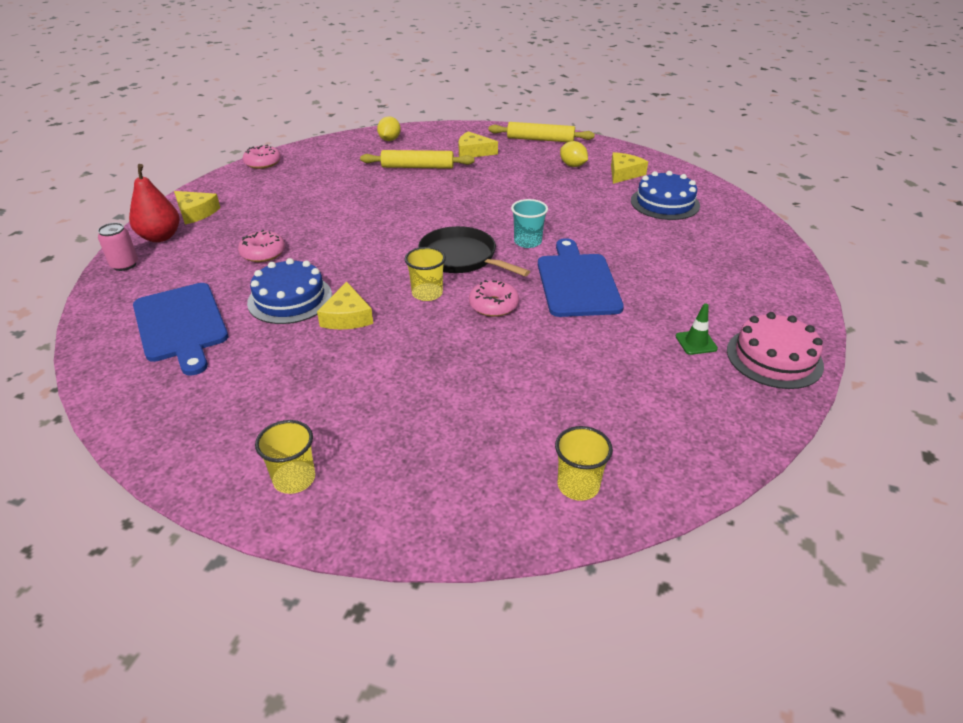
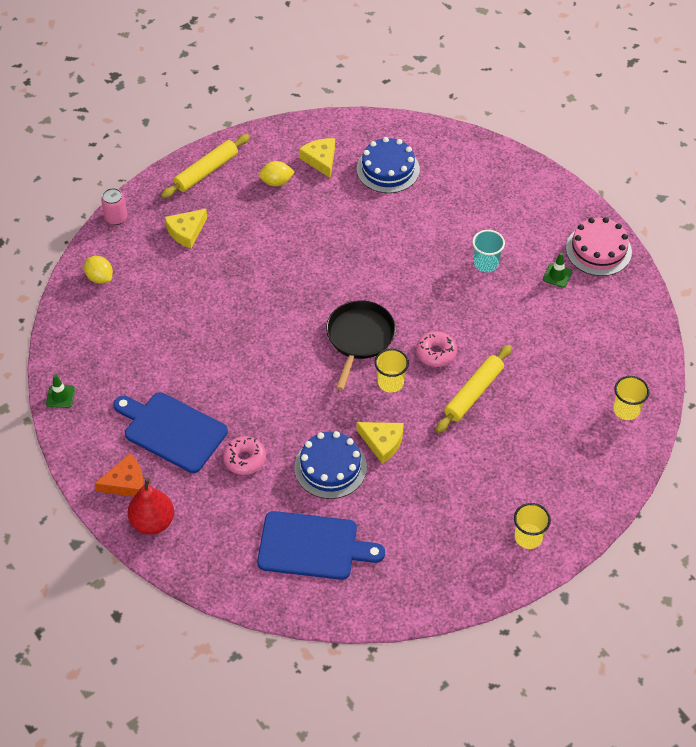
camera: 55 degrees left, 15 degrees up
(124, 265) = (184, 560): pink can -> pink can (116, 218)
(196, 212) = (126, 482): yellow cheese -> orange cheese
(263, 163) = (60, 396): pink donut -> green traffic cone
(417, 167) = (180, 286): yellow rolling pin -> yellow rolling pin (473, 393)
(461, 257) = (359, 337): black pan -> black pan turned 120 degrees clockwise
(527, 242) = (371, 285): turquoise cup -> turquoise cup (486, 263)
(577, 282) = (446, 291): blue cutting board -> blue cutting board (172, 430)

